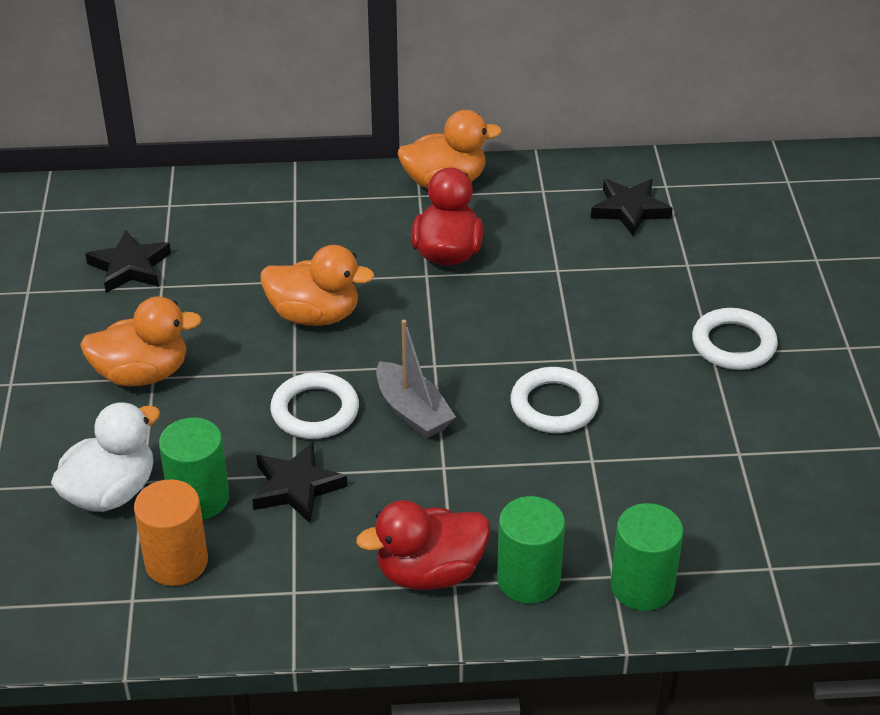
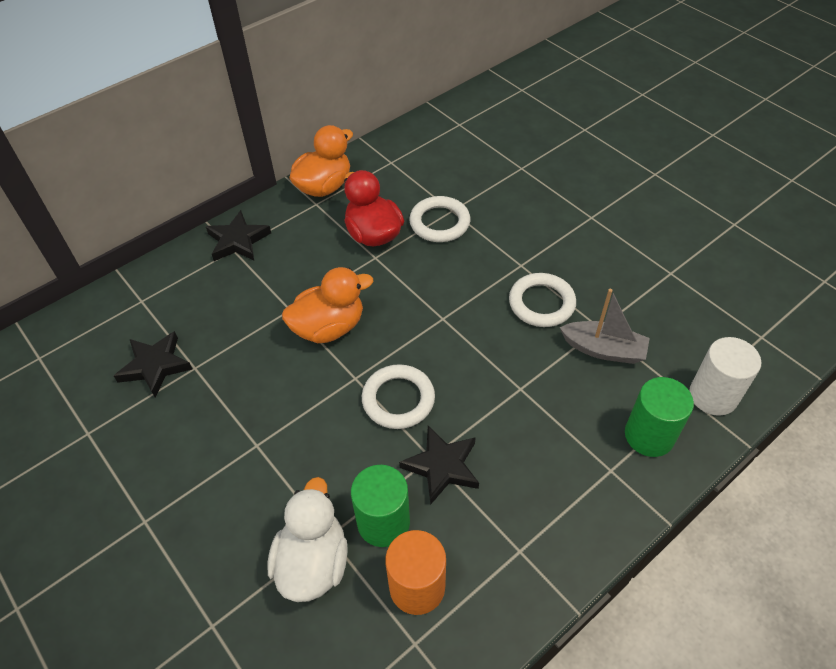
camera: 35 degrees left, 10 degrees up
(142, 374) = (246, 447): orange duck -> none
(413, 411) = (462, 360): grey boat -> grey boat (603, 349)
(429, 572) = (588, 472): red duck -> none
(630, 210) = (454, 149): black star -> black star (238, 241)
(642, 586) = (713, 395): green cylinder -> white cylinder
(733, 344) = (597, 205): white ring -> white ring (439, 223)

